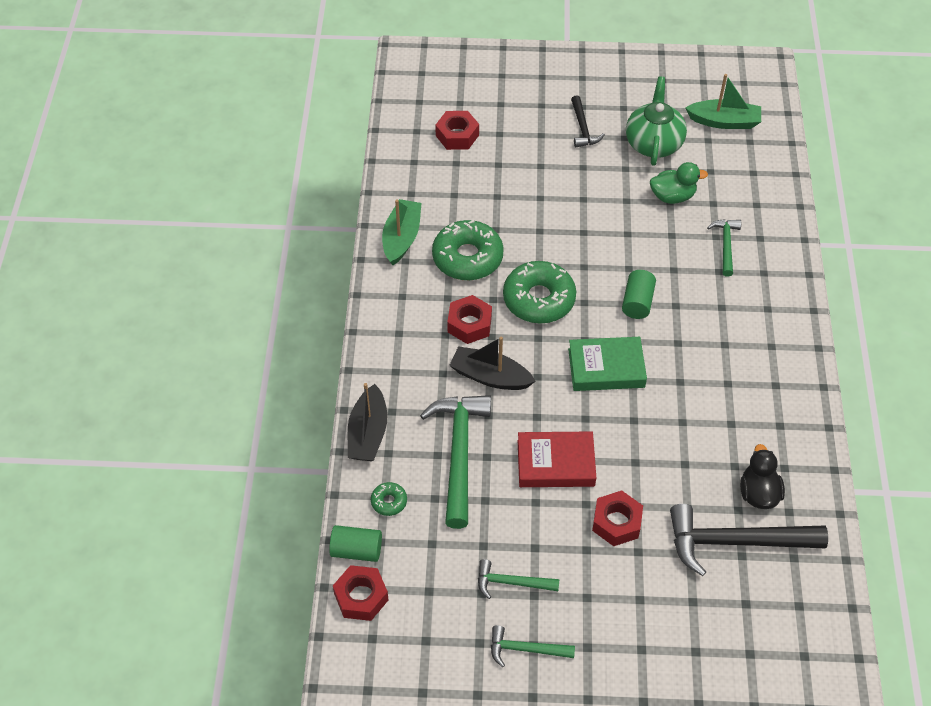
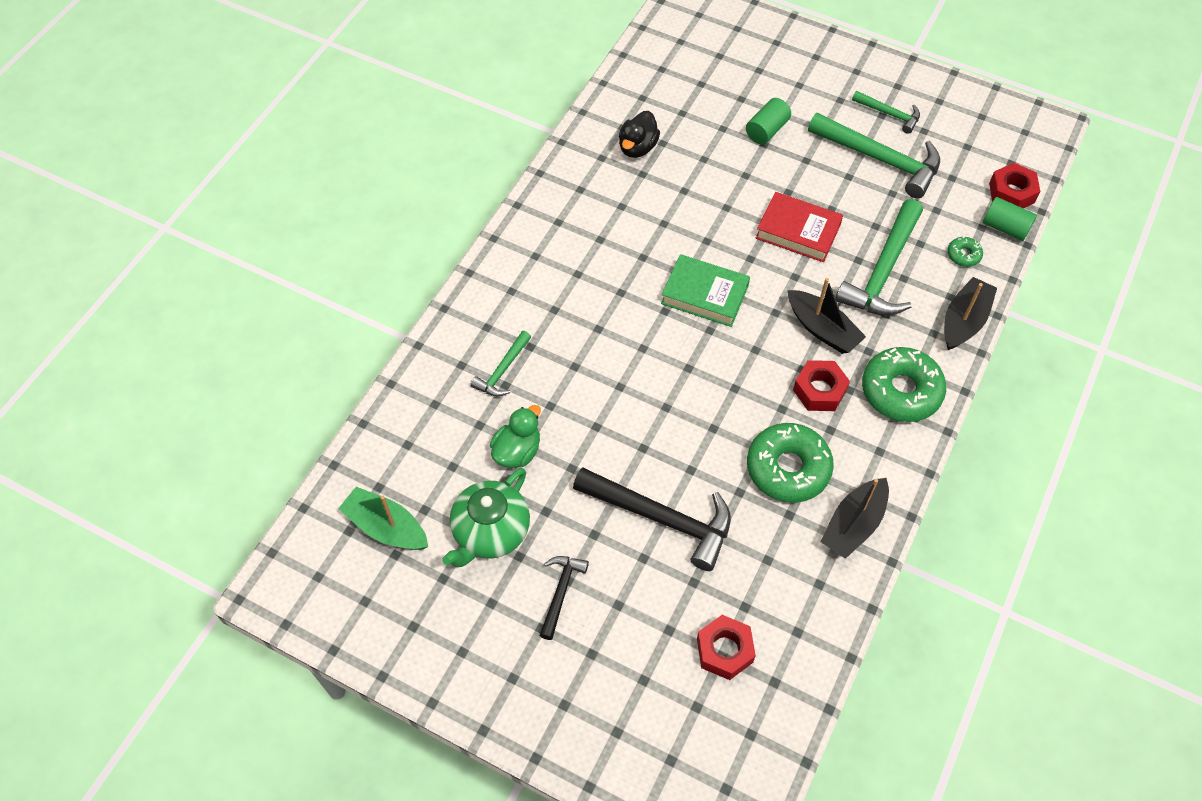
camera: 155 degrees left, 5 degrees up
(402, 238) = (853, 524): green boat -> black boat
(512, 583) = (880, 159): green hammer -> green hammer, size x1.90
(539, 299) = (733, 389): green donut -> green donut (901, 391)
(616, 522) = (770, 169): red nut -> none
(637, 302) = (634, 346): green cylinder -> green cylinder (766, 130)
(672, 196) = (517, 451): green duck -> green duck turned 105 degrees clockwise
(736, 542) = (680, 122): black hammer -> black hammer (661, 518)

